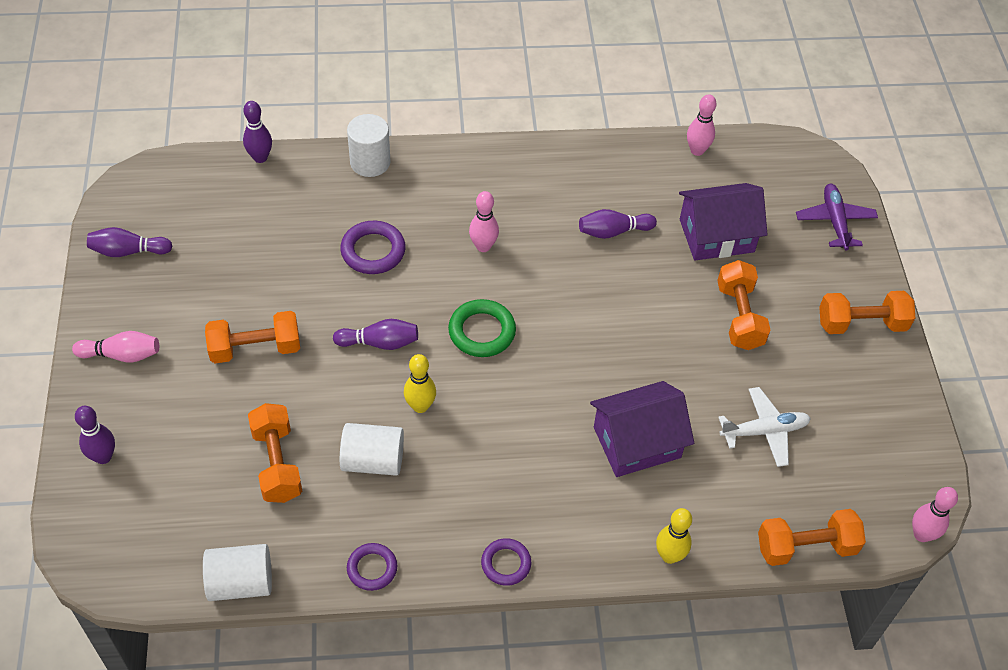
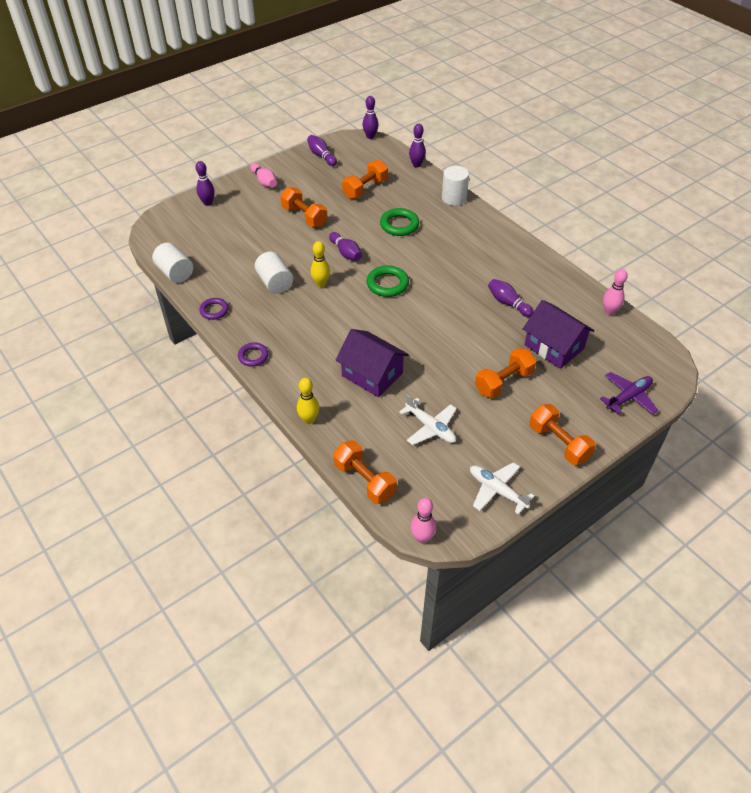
camera: 60 degrees right, 5 degrees down
(140, 169) = (370, 136): none -> purple bowling pin
(277, 463) = (247, 253): orange dumbbell -> orange dumbbell (365, 189)
(373, 251) = (399, 225): purple ring -> green ring
(483, 246) = (443, 260): pink bowling pin -> none
(895, 422) = (497, 490): none -> white plane

